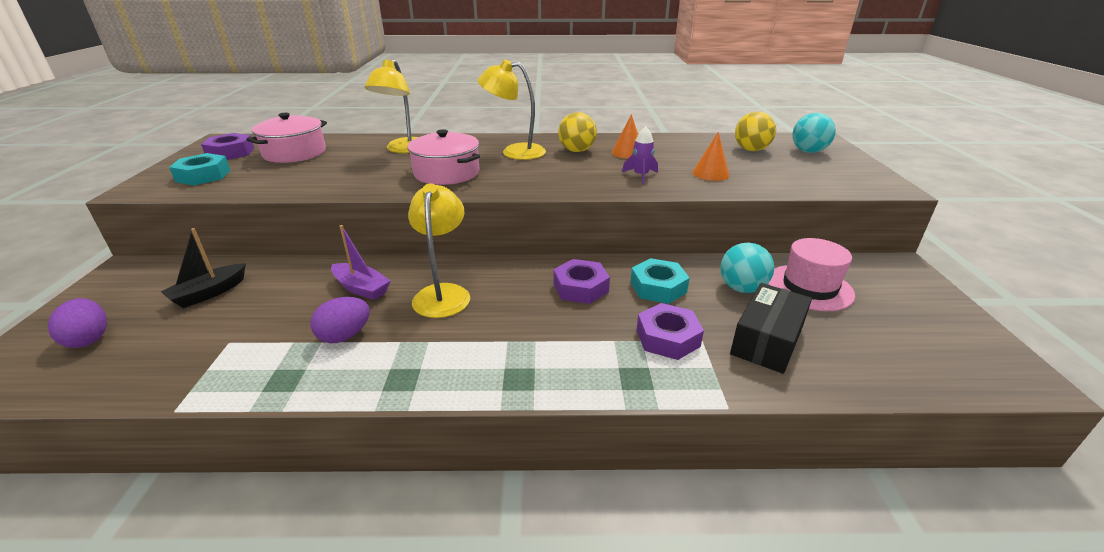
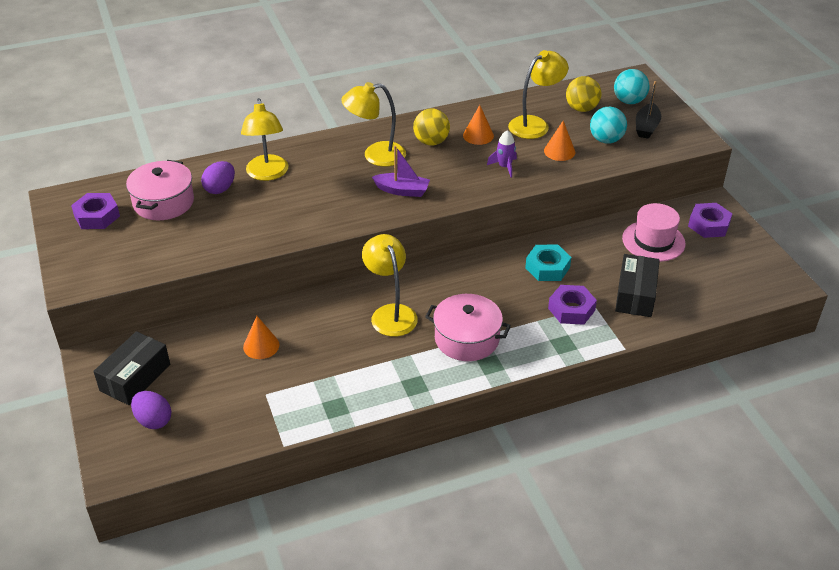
camera: 20 degrees left, 10 degrees up
(133, 293) = (135, 377): none -> black box
(203, 176) = (113, 253): turquoise nut -> none
(209, 293) = (200, 361): black boat -> black boat (646, 127)
(281, 293) = (261, 346): none -> orange cone
(345, 336) = (347, 366): purple egg -> purple egg (220, 189)
(361, 288) = (322, 325): purple boat -> purple boat (402, 191)
(446, 173) = (337, 199): pink pot -> pink pot (467, 339)
(580, 288) = (491, 282): purple nut -> purple nut (708, 225)
(693, 153) = (535, 124): none -> yellow lamp
(741, 288) = (607, 254): turquoise ball -> turquoise ball (606, 140)

